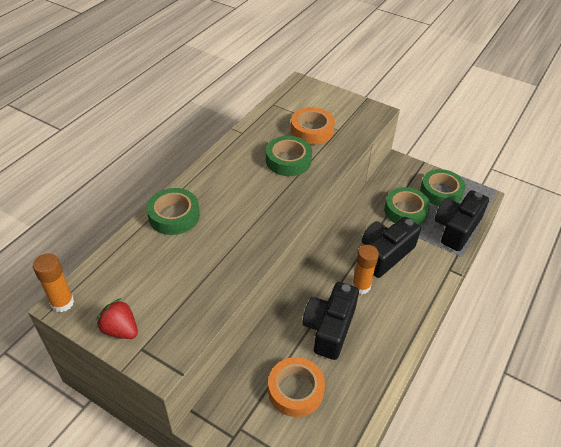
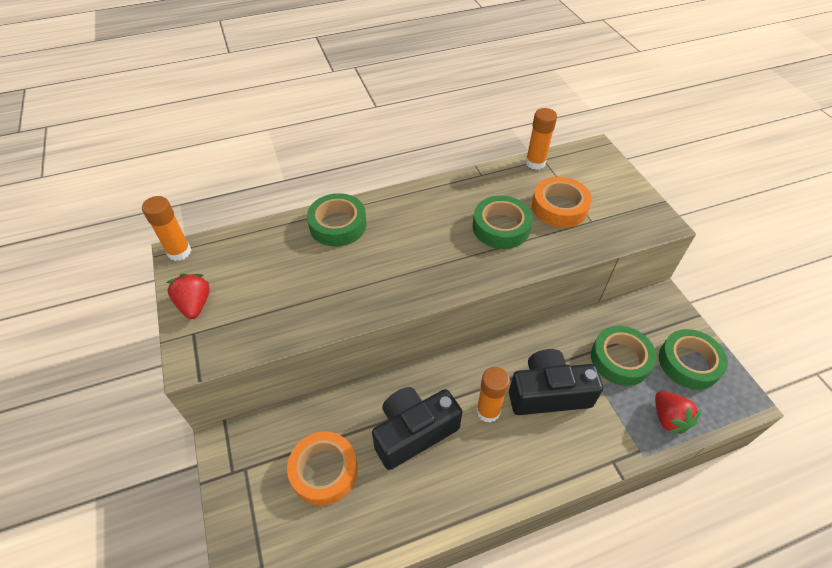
camera: 40 degrees right, 5 degrees up
(270, 109) = (535, 163): none -> orange glue stick
(456, 228) = (668, 419): black camera -> red strawberry

